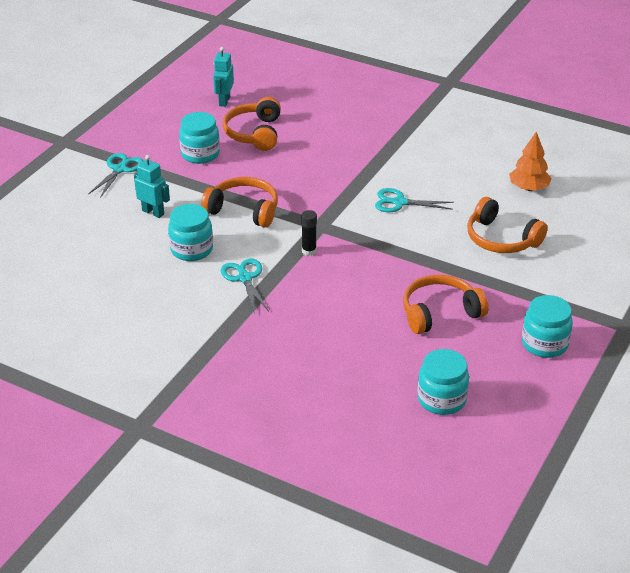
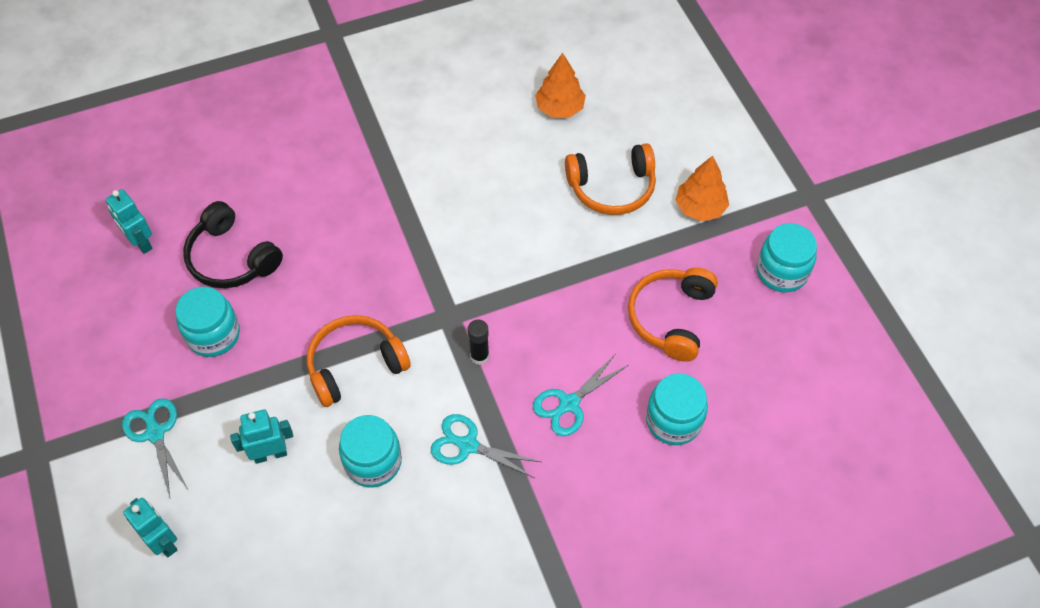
camera: 50 degrees left, 20 degrees up
(62, 207) = (164, 542): none -> turquoise robot
(254, 133) = (231, 258): orange headphones -> black headphones
(400, 202) = (479, 222): turquoise scissors -> turquoise scissors (569, 404)
(441, 399) = (788, 409): turquoise jar -> turquoise jar (673, 421)
(541, 283) = (700, 207): none -> orange tree

